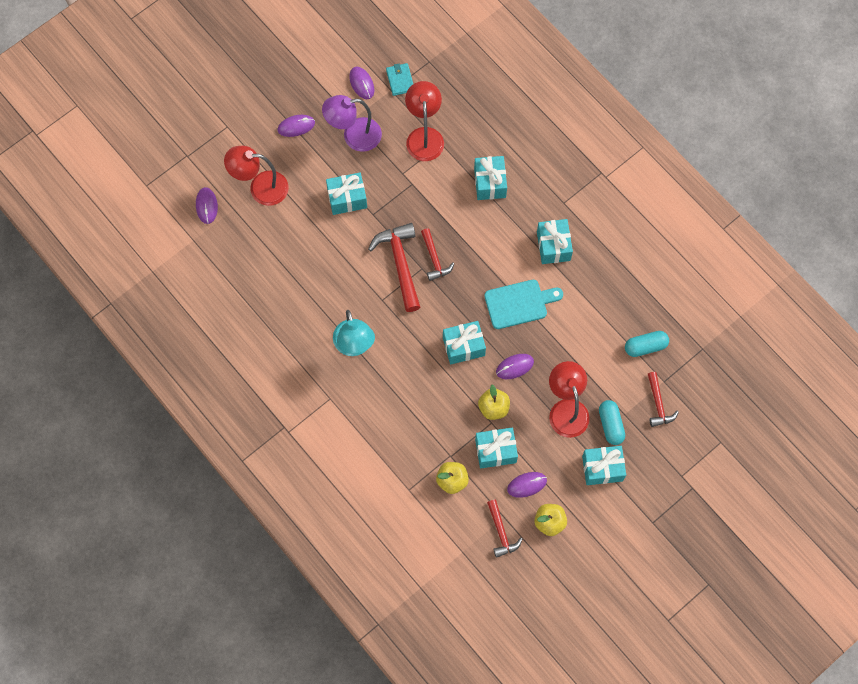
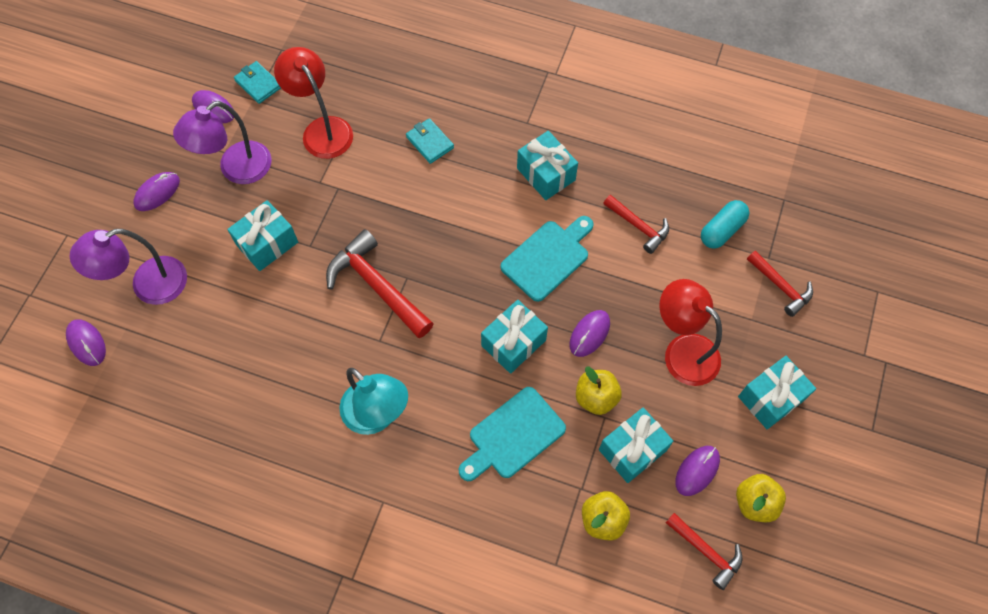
camera: 30 degrees left, 5 degrees down
(260, 188) = (148, 285): red lamp -> purple lamp
(429, 402) = (513, 435): none -> turquoise cutting board
(434, 259) = (416, 259): red hammer -> red hammer (638, 227)
(490, 183) = (430, 142): turquoise gift -> turquoise wallet
(610, 425) = (745, 341): turquoise capsule -> none

